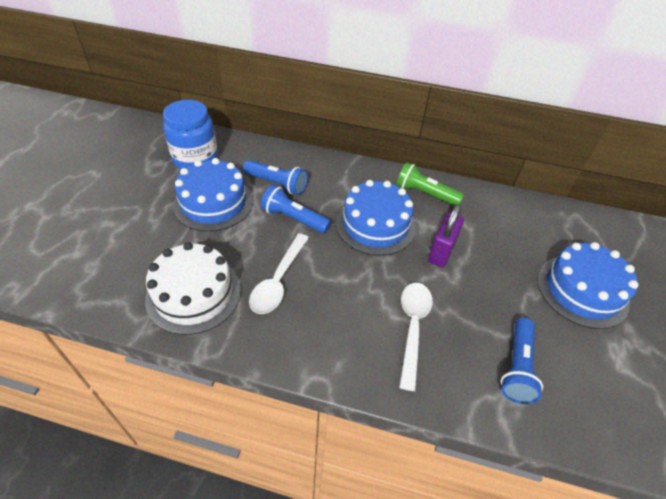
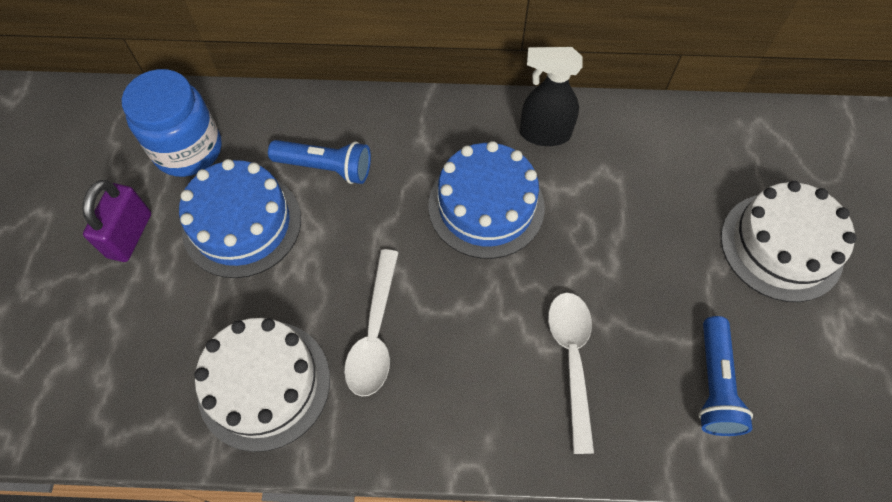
camera: 10 degrees left, 15 degrees up
(294, 218) = (367, 223): blue flashlight -> none
(425, 194) = (544, 134): green flashlight -> black spray bottle
(441, 252) = (586, 229): purple padlock -> purple padlock (130, 235)
(582, 290) = (781, 246): blue cake -> white cake

